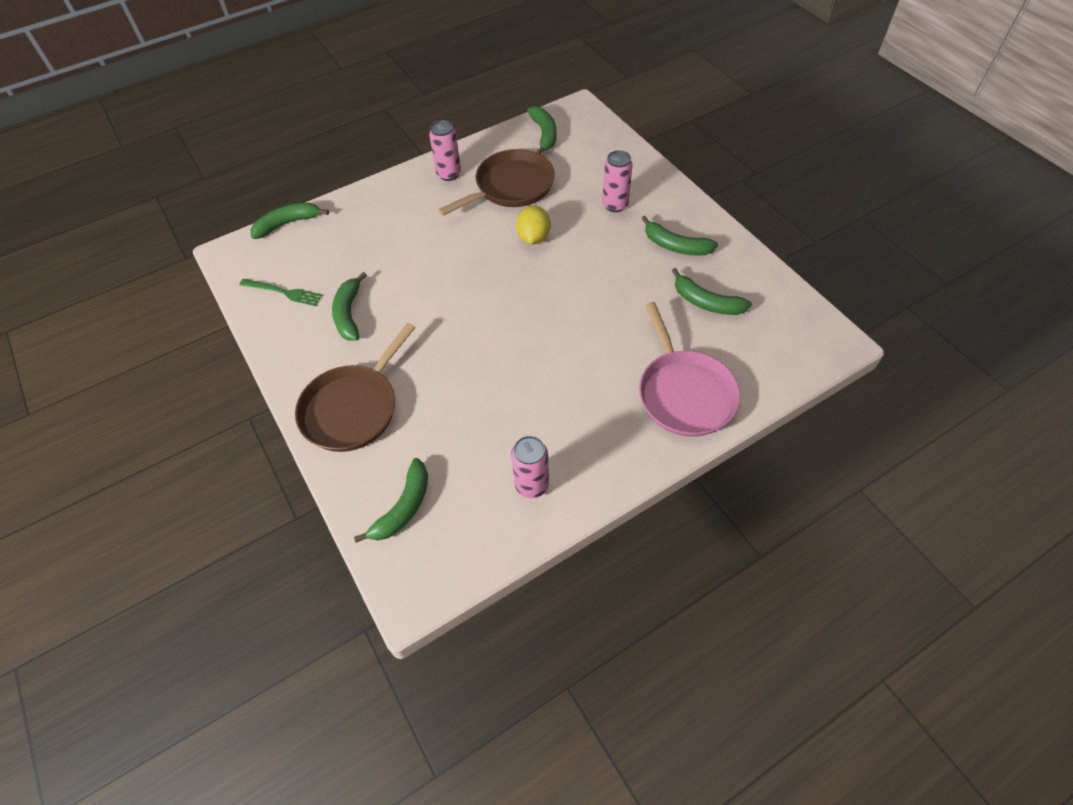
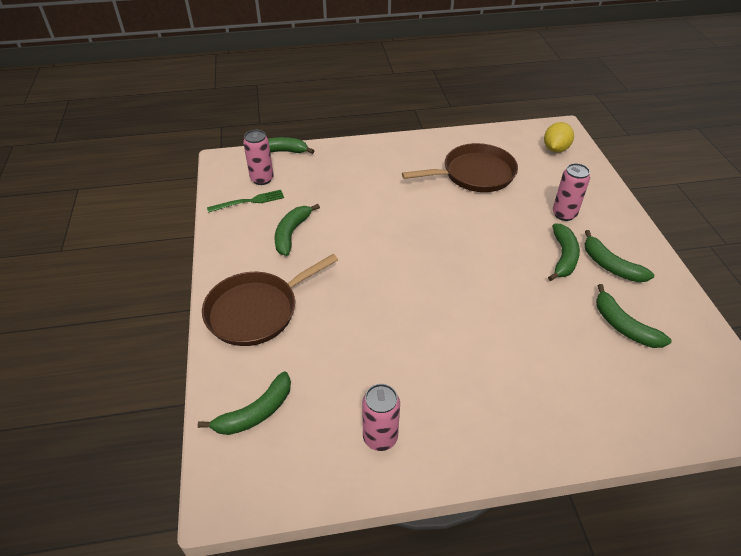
camera: 20 degrees right, 10 degrees down
(283, 292) = (249, 201): green fork -> green fork turned 60 degrees counterclockwise
(449, 174) = (425, 150): pink can -> pink can (262, 179)
(533, 238) = (477, 220): yellow lemon -> yellow lemon (555, 149)
(544, 134) = (522, 141): green banana -> green banana (563, 257)
(684, 393) = (568, 405): pink pan -> none

